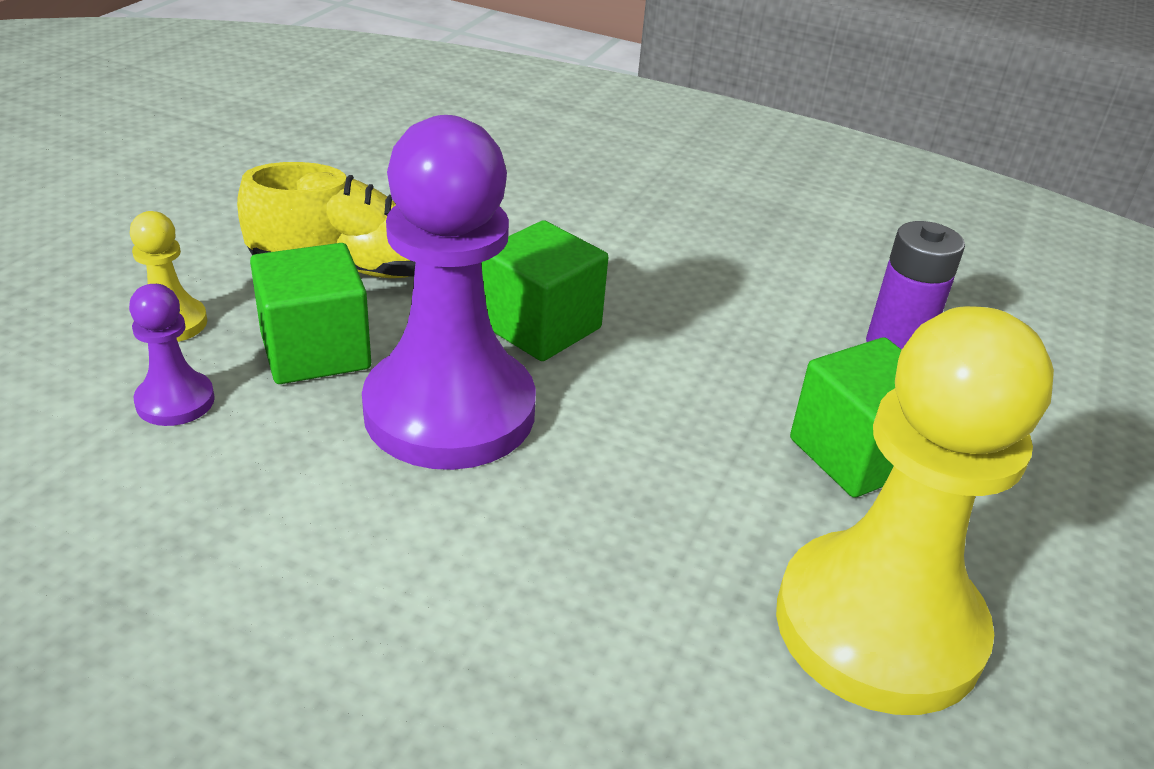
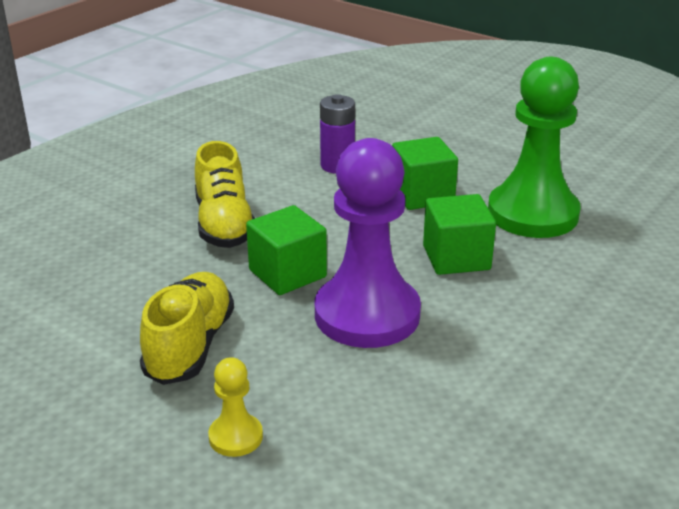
camera: 75 degrees left, 5 degrees down
(175, 401) = (335, 429): purple pawn -> none
(315, 351) = (291, 366): green cube -> green cube (456, 258)
(650, 260) = (224, 224): none -> yellow shoe
(878, 626) = (532, 214): yellow pawn -> green pawn

